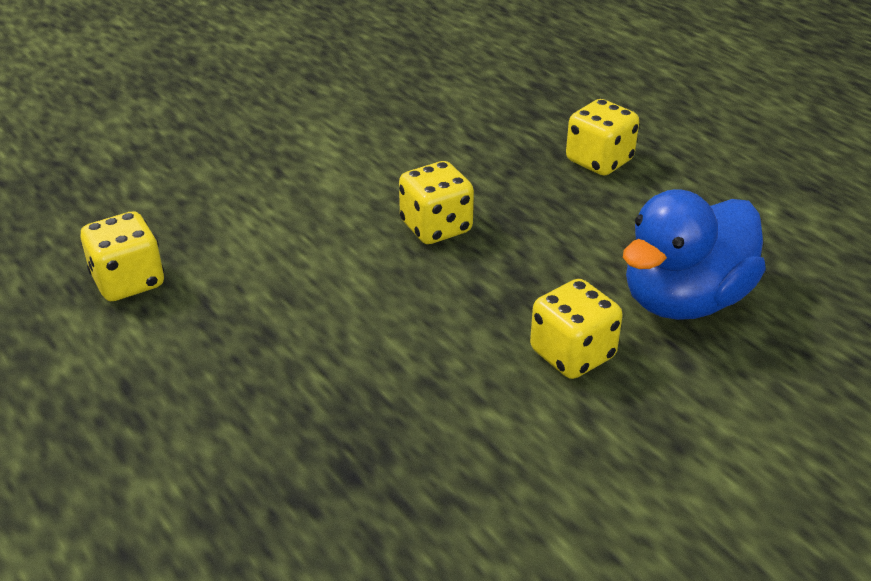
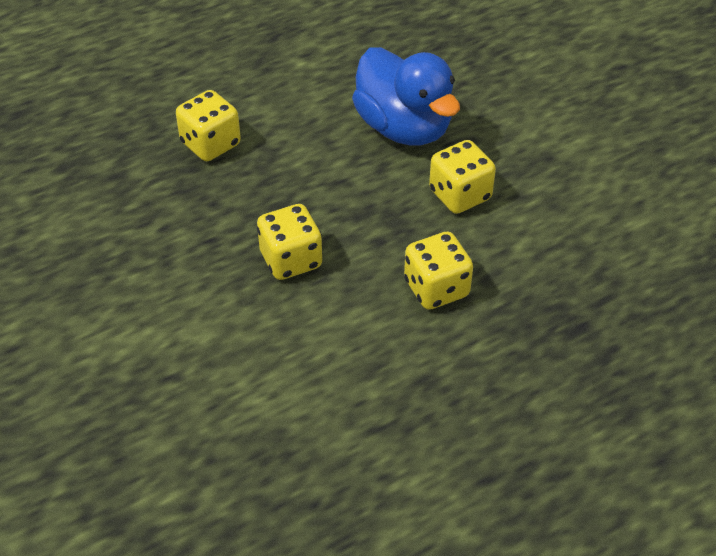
camera: 85 degrees left, 10 degrees up
(128, 281) = (342, 493): yellow dice -> yellow dice (436, 288)

